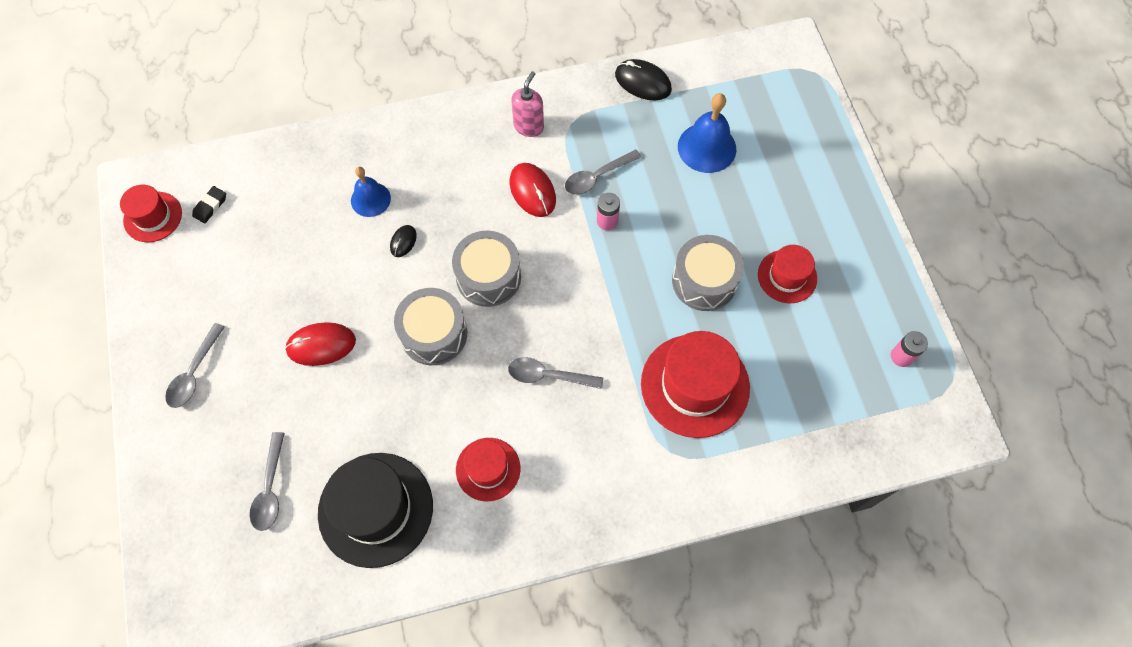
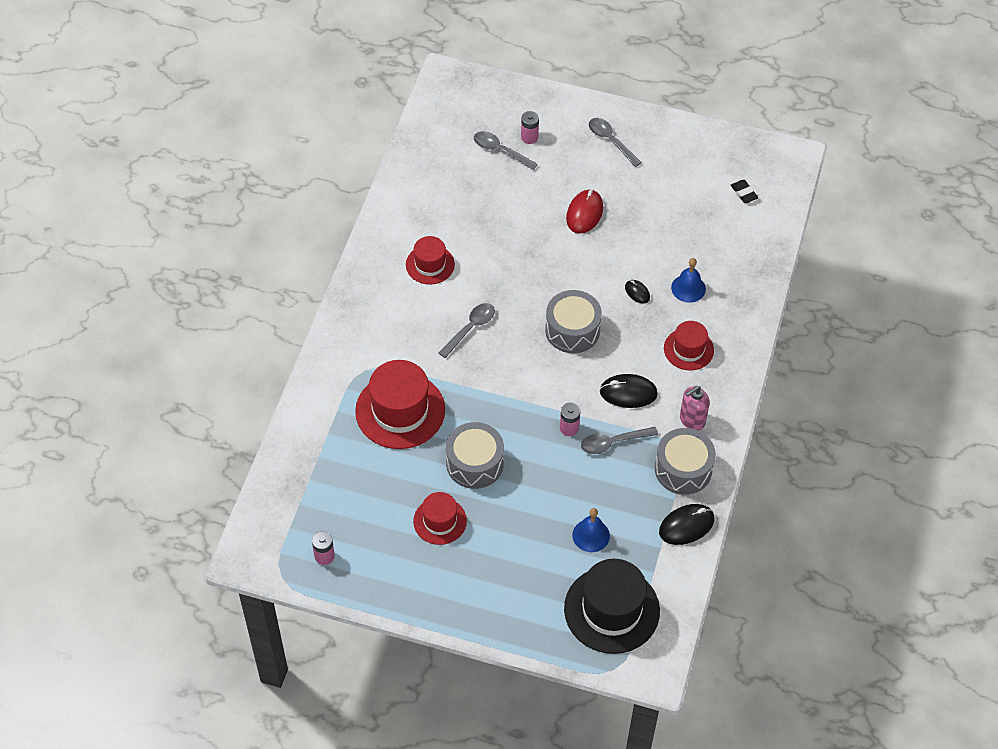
camera: 120 degrees right, 10 degrees down
(153, 217) = (755, 158): red hat -> red hat (688, 349)
(231, 467) = (529, 137): none -> pink battery
(375, 509) = (447, 196): black hat -> black hat (611, 610)
(434, 334) = (549, 278): grey drum -> grey drum (683, 469)
(529, 126) = (692, 420): pink soap dispenser -> pink soap dispenser turned 90 degrees clockwise
(532, 191) = (628, 393): red mouse -> black mouse
(597, 177) = (613, 442): grey spoon -> grey spoon turned 105 degrees counterclockwise
(707, 147) = (591, 535): blue bell -> blue bell, size x0.66

